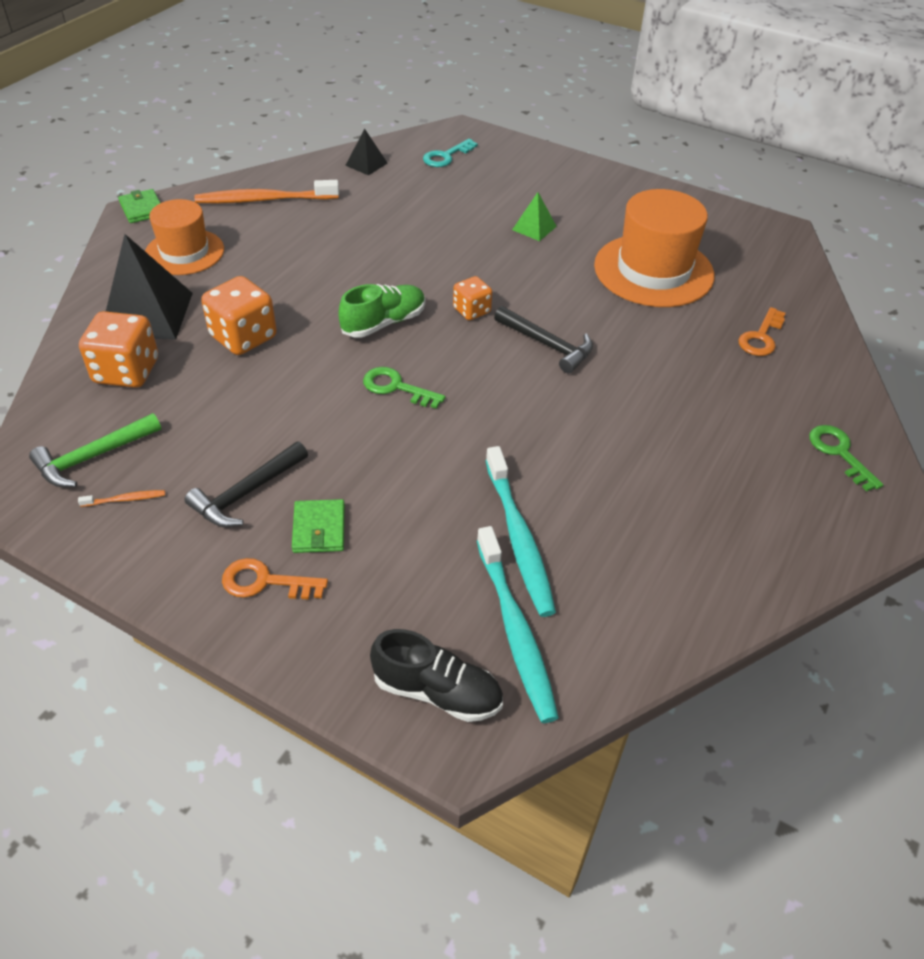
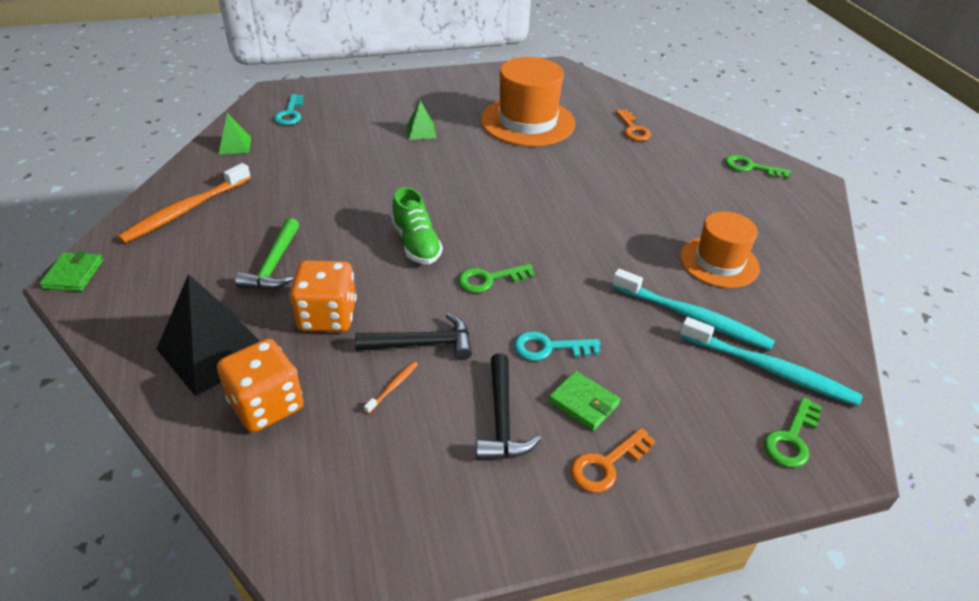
camera: 45 degrees left, 5 degrees down
(92, 457) = (343, 489): green hammer -> green hammer (274, 265)
(125, 499) = (421, 497): orange toothbrush -> orange toothbrush (393, 387)
(142, 209) = (73, 274): green wallet -> green wallet turned 75 degrees clockwise
(184, 252) = (173, 285): orange hat -> orange hat (719, 262)
(359, 471) = (549, 347): none -> turquoise key
(366, 164) = (235, 145): black pyramid -> green pyramid
(384, 323) = (416, 244): green shoe -> green shoe turned 150 degrees clockwise
(437, 691) = (791, 438): black shoe -> green key
(471, 311) = (461, 203): orange dice -> none
(548, 345) = (537, 197): black hammer -> black hammer (423, 344)

